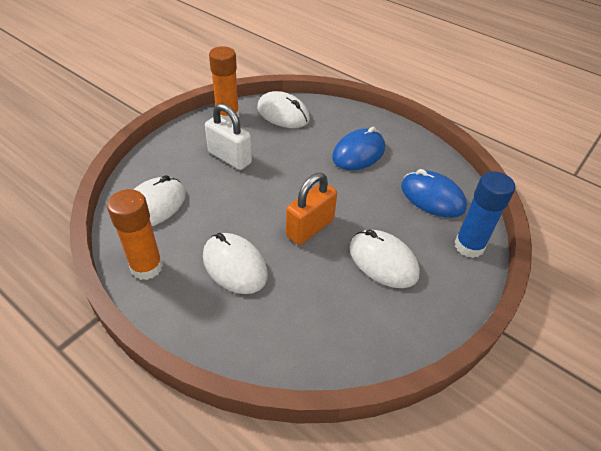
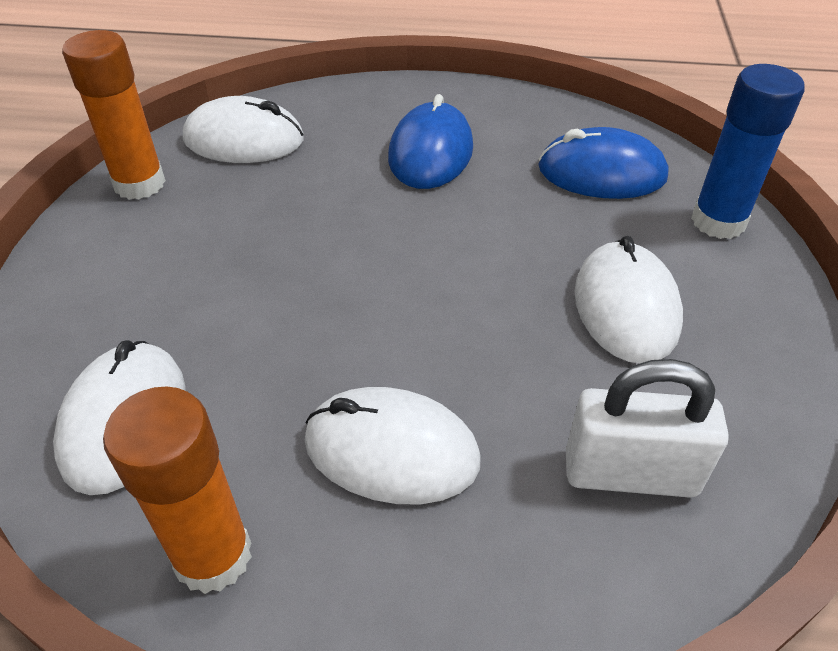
camera: 30 degrees left, 0 degrees up
(229, 158) = (208, 256): white padlock -> white padlock (630, 473)
(310, 228) = (463, 312): orange padlock -> none
(383, 261) = (626, 307): white mouse -> white mouse turned 75 degrees clockwise

